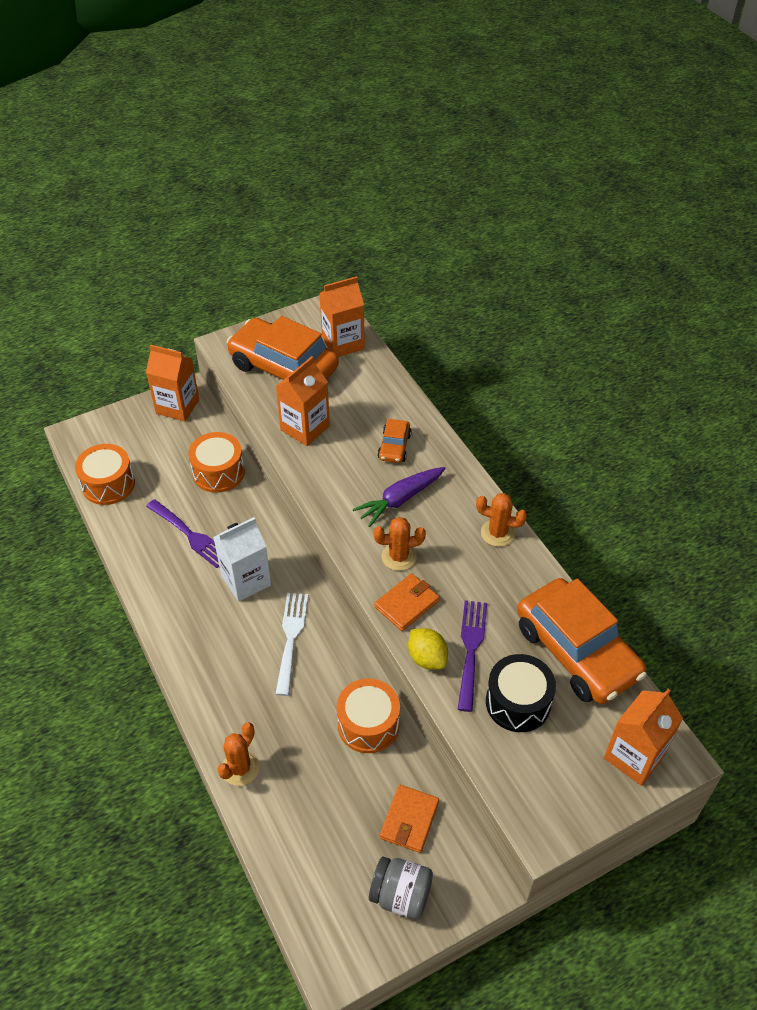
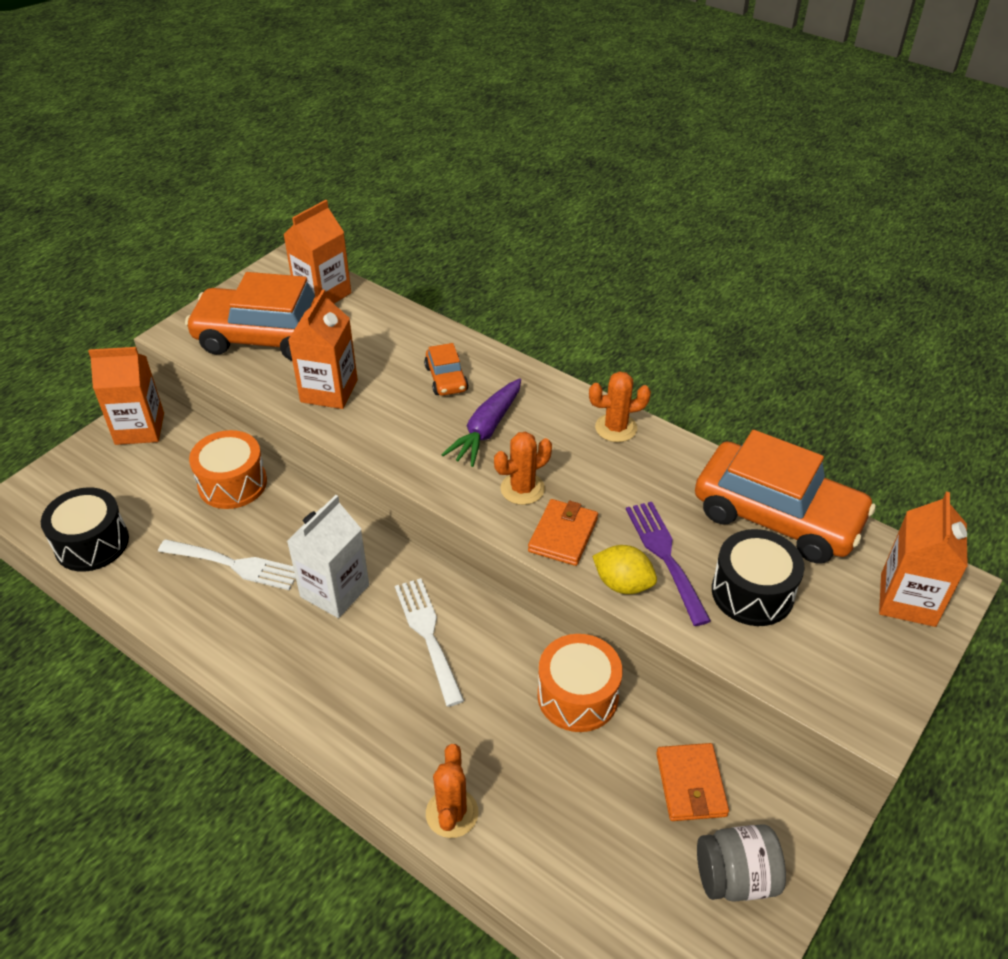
camera: 25 degrees left, 5 degrees down
(108, 484) = (92, 543): orange drum -> black drum
(190, 535) = (235, 565): purple fork -> white fork

